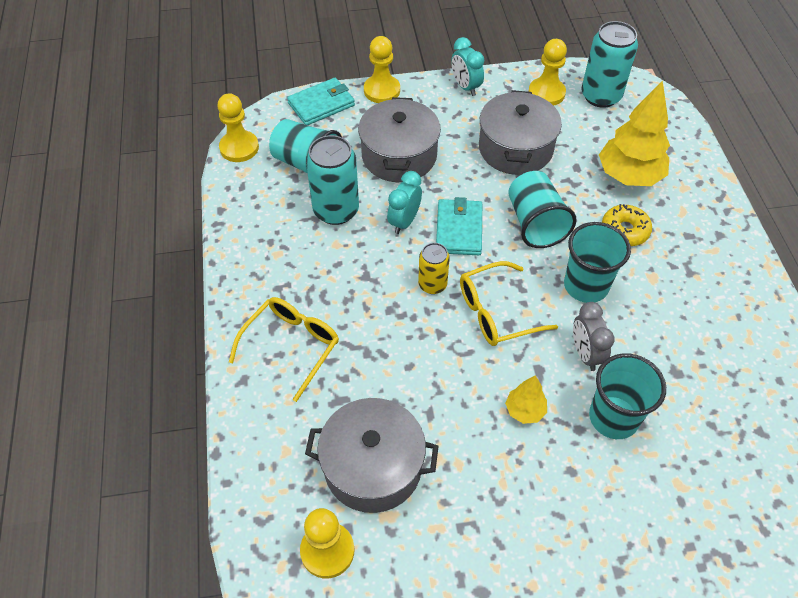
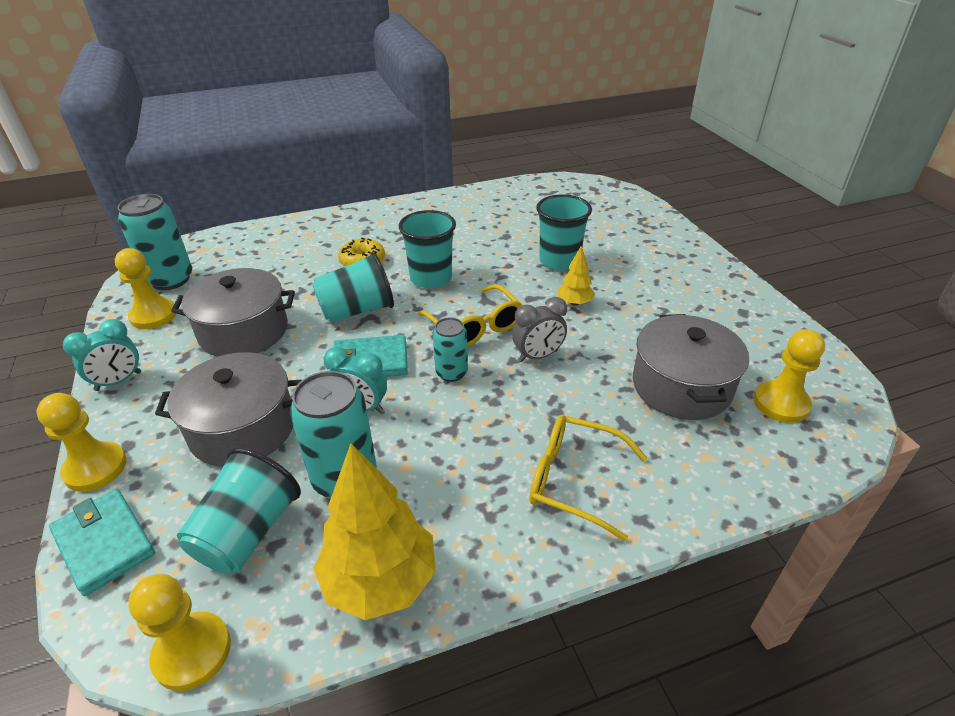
camera: 100 degrees left, 15 degrees down
(432, 284) = (451, 373): yellow can -> turquoise can
(585, 354) = (504, 275): grey clock -> grey clock (538, 356)
(629, 176) = (293, 260): yellow tree -> yellow tree (380, 580)

